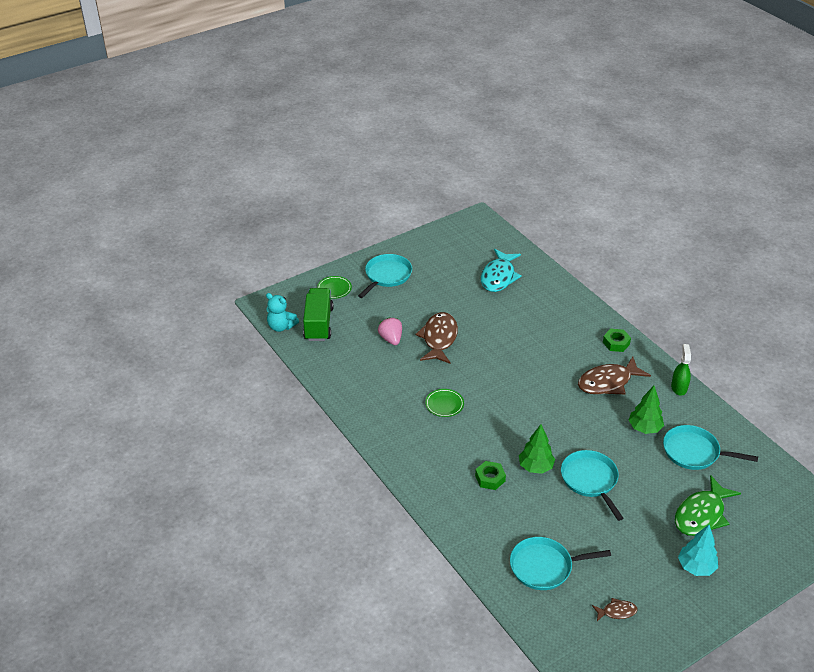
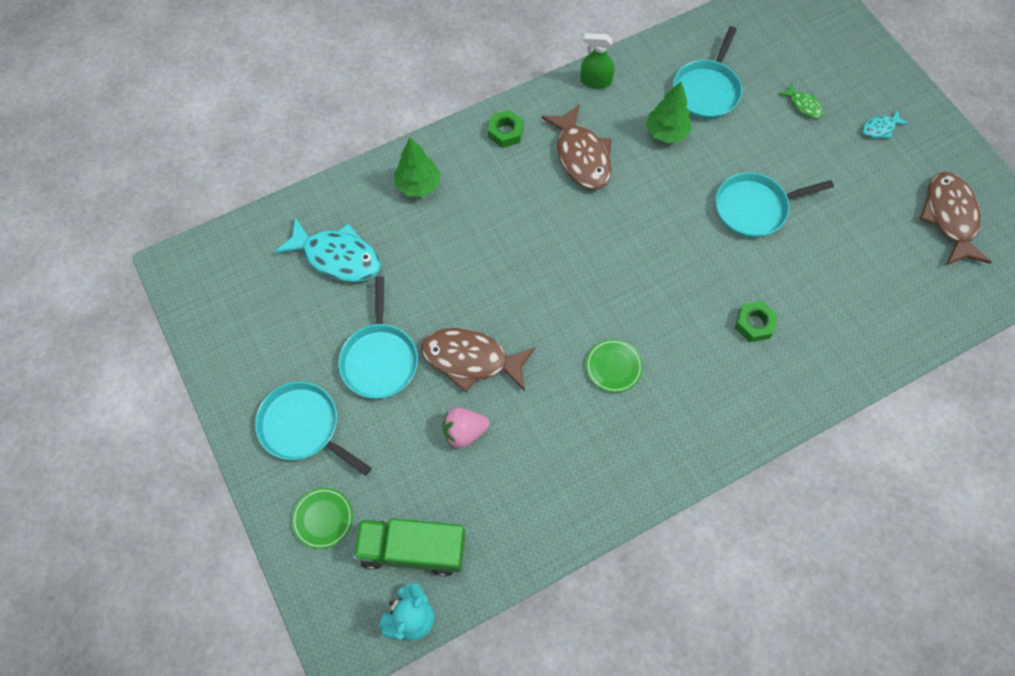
camera: 85 degrees left, 25 degrees up
(535, 467) = (733, 266): green tree -> green tree (418, 185)
(544, 567) = (894, 282): turquoise pan -> turquoise pan (380, 359)
(616, 611) = (949, 217): brown fish -> brown fish, size x2.06
(696, 567) = (880, 128): turquoise tree -> turquoise fish
(701, 514) = (803, 105): green fish -> green fish, size x0.48

